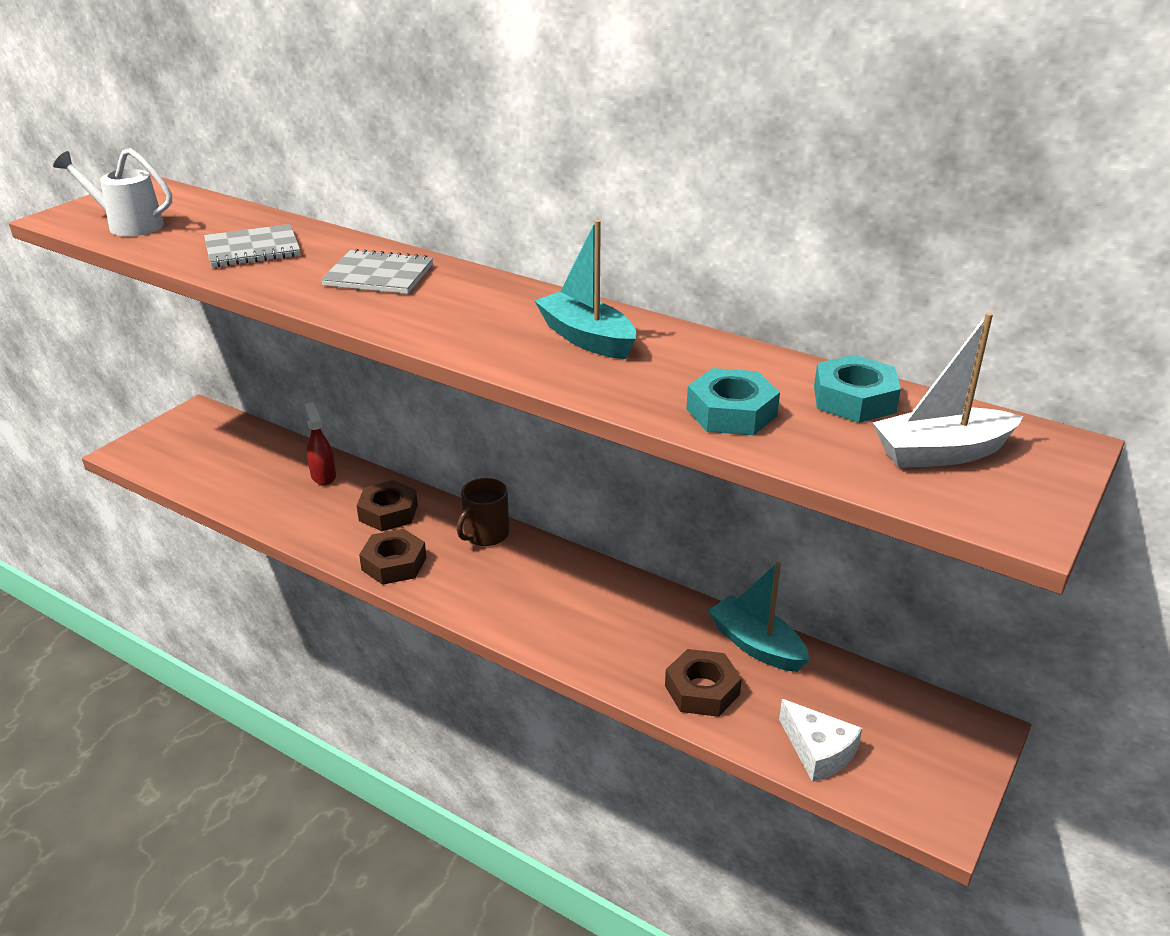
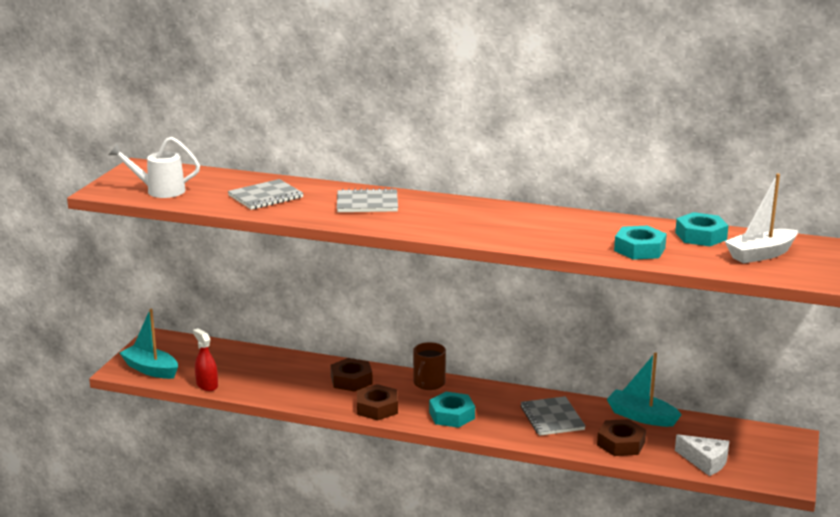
camera: 15 degrees left, 10 degrees down
(323, 476) = (287, 365): red spray bottle -> red spray bottle (207, 385)
(486, 594) = (452, 415): none -> turquoise nut
(586, 338) = (528, 223): turquoise boat -> turquoise boat (151, 369)
(623, 624) = (552, 418): none -> grey notebook

